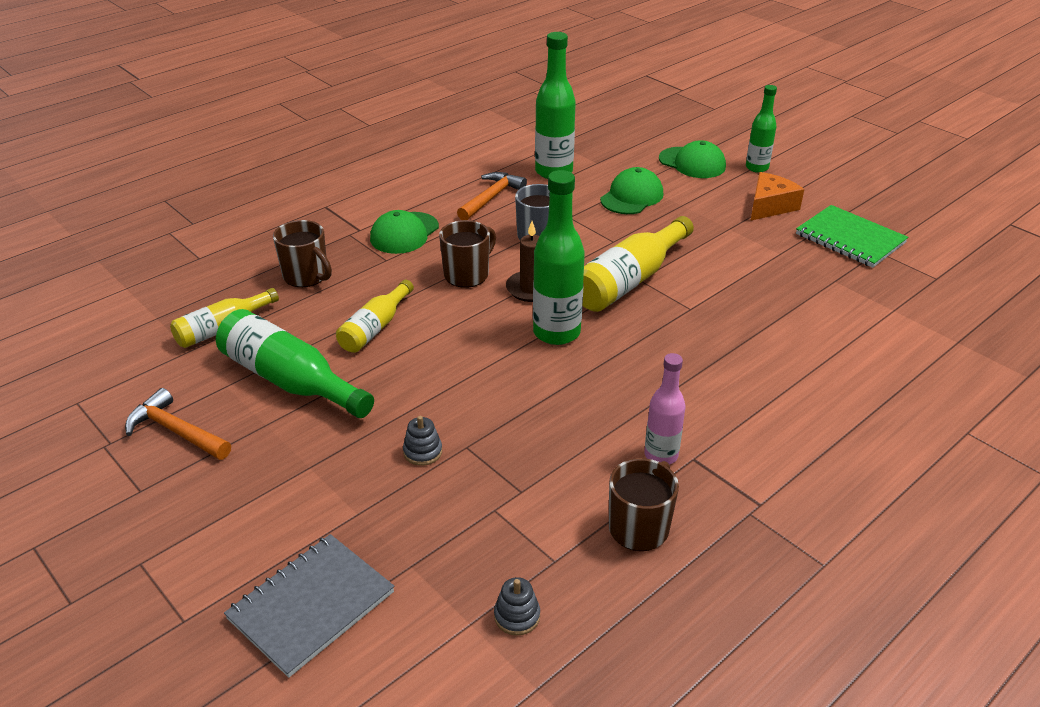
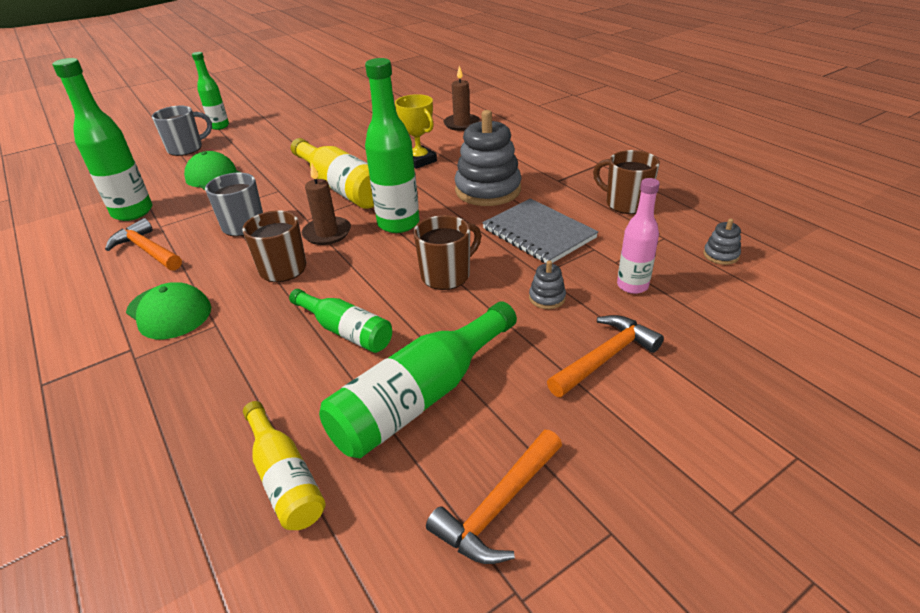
camera: 80 degrees left, 0 degrees up
(306, 276) = (206, 394): brown mug -> brown mug (447, 275)
(311, 605) = (746, 362): grey notebook -> grey notebook (538, 233)
(328, 494) = (605, 357): none -> orange hammer
(375, 328) = (346, 331): yellow bottle -> green bottle
(649, 394) = (488, 190): none -> grey stacking toy
(661, 455) = (554, 191): pink bottle -> pink bottle (632, 286)
(692, 163) = (186, 149): green cap -> grey mug
(714, 328) = (419, 161): none -> yellow trophy
(770, 206) = (277, 127): orange cheese -> none
(847, 354) = (462, 124): none -> brown candle
(850, 239) = (338, 109): green notebook -> none

